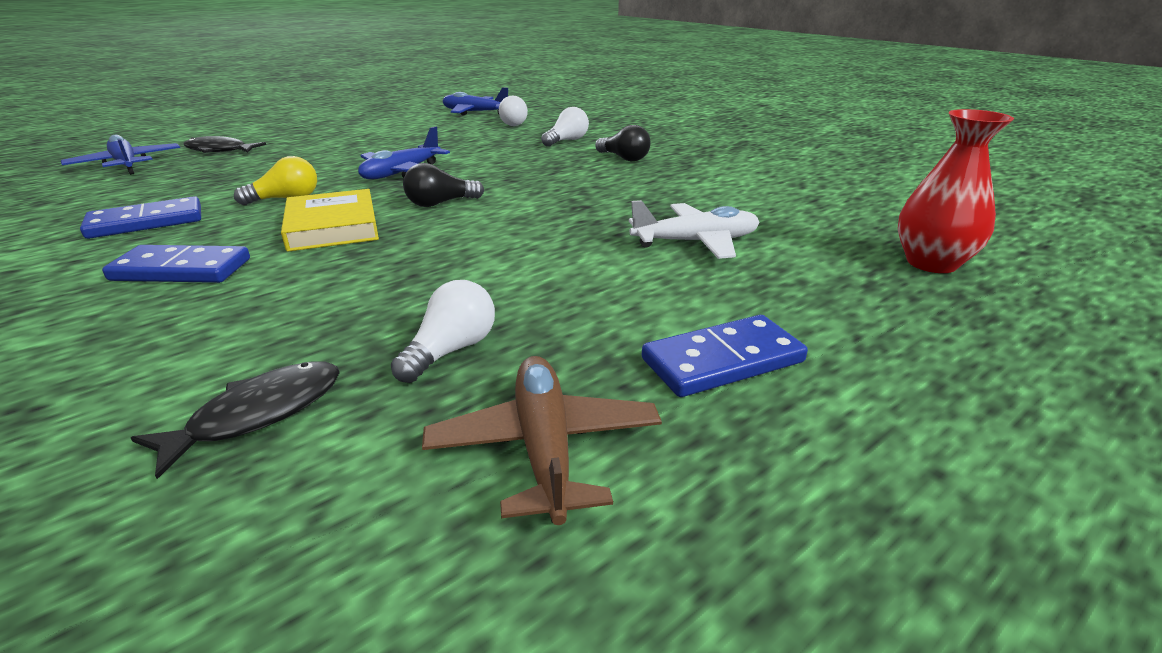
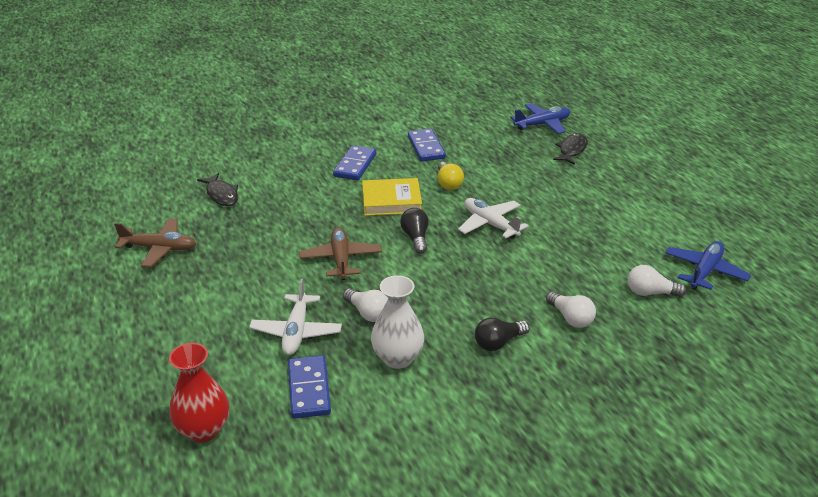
camera: 105 degrees right, 5 degrees up
(402, 173) = (490, 224): blue plane -> white plane
(451, 350) = (233, 233): white light bulb -> white light bulb (368, 313)
(510, 239) = (341, 259): none -> brown plane
(687, 189) = (397, 358): none -> white vase
(722, 361) = (173, 302): blue domino -> blue domino (309, 389)

